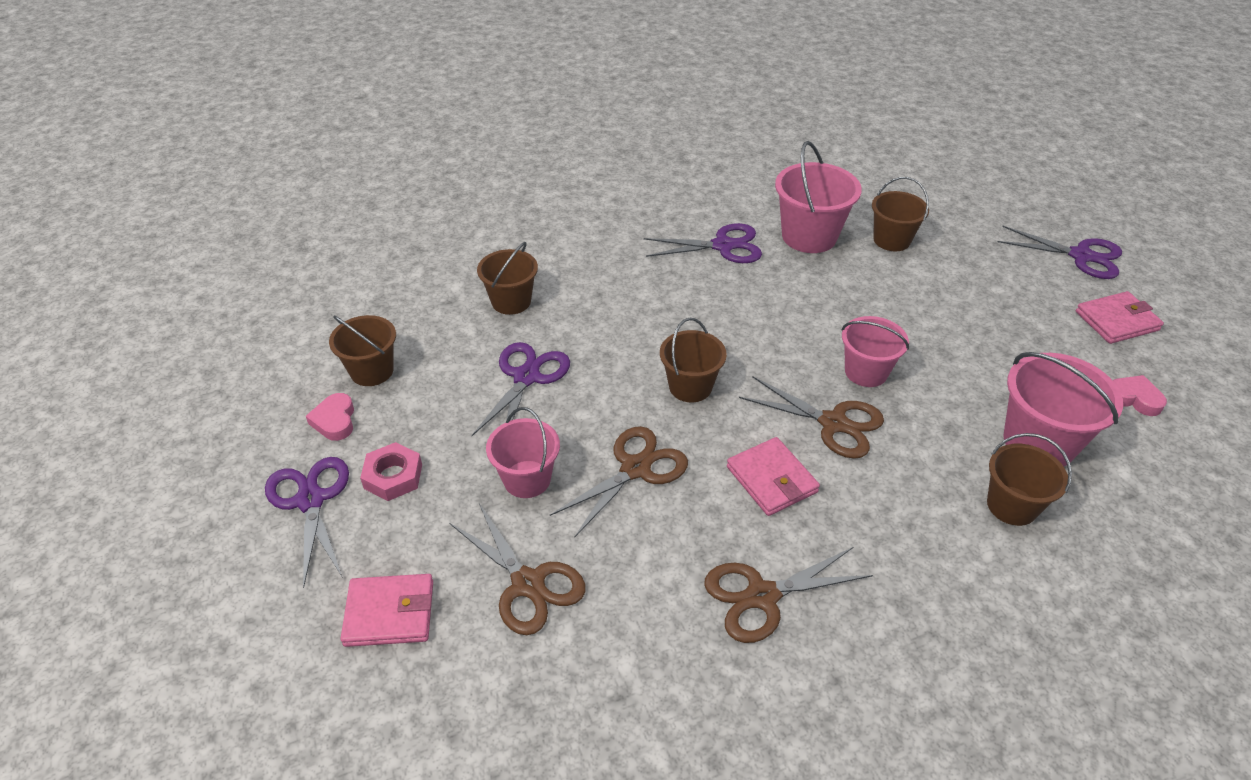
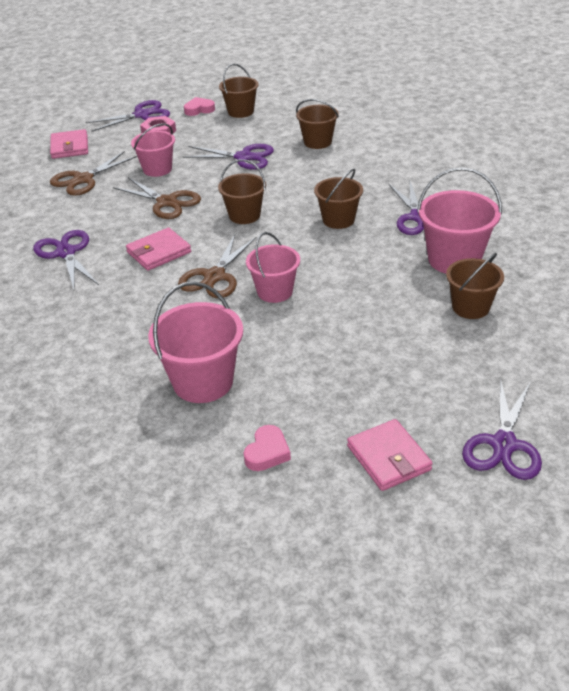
camera: 85 degrees right, 5 degrees down
(762, 596) = (66, 253): brown scissors -> purple scissors
(1012, 505) = (134, 361): brown bucket -> brown bucket (338, 220)

